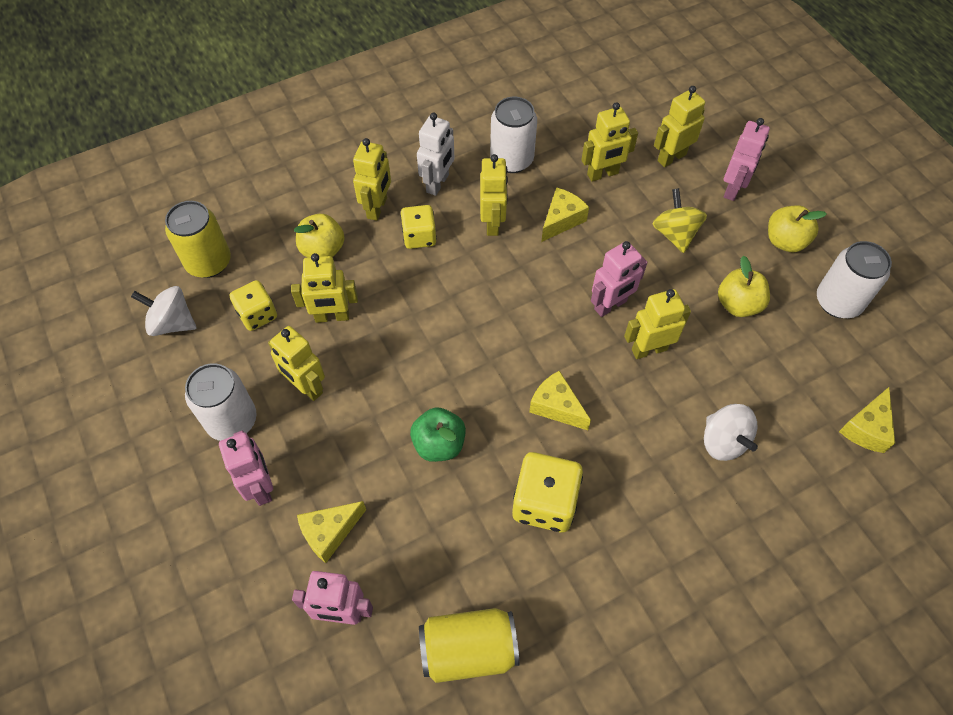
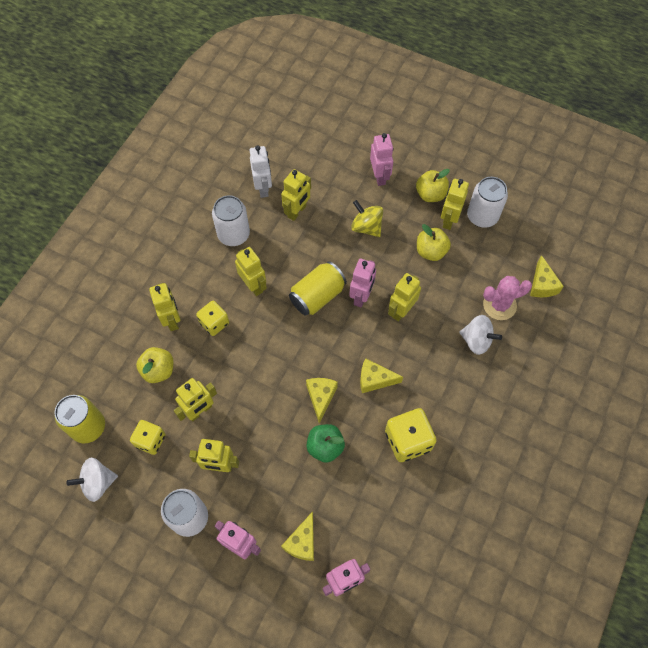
camera: 35 degrees left, 5 degrees up
(438, 183) = (198, 279): white robot -> white robot (263, 188)
(468, 649) = (426, 550): yellow can -> yellow can (317, 296)
(561, 220) = (294, 258): yellow cheese -> yellow cheese (321, 397)
(671, 157) = (330, 176): yellow robot -> yellow robot (449, 220)
(786, 418) = (499, 305): none -> pink cactus

